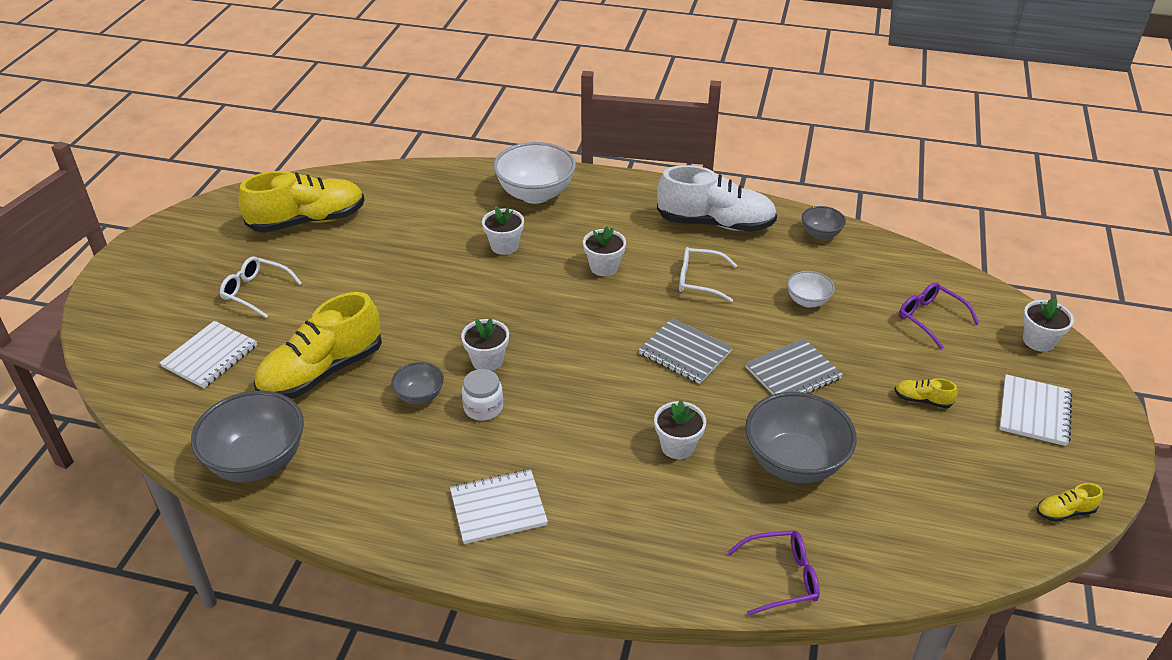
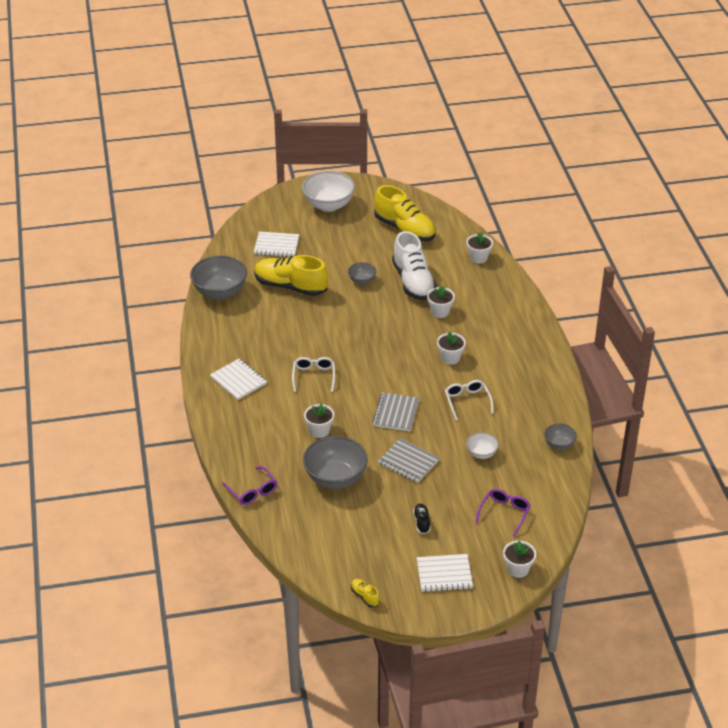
camera: 65 degrees right, 0 degrees up
(256, 291) = (333, 238): white glasses -> white glasses (314, 377)
(420, 396) = (295, 326): grey bowl -> grey bowl (362, 281)
(483, 407) = (302, 351): white jar -> none
(487, 360) = (337, 340): white flower pot -> white flower pot (478, 258)
(535, 194) = (501, 306): white bowl -> white bowl (328, 205)
(715, 223) = (532, 393): white shoe -> white shoe (413, 282)
(922, 400) = (421, 522): yellow shoe -> black shoe

